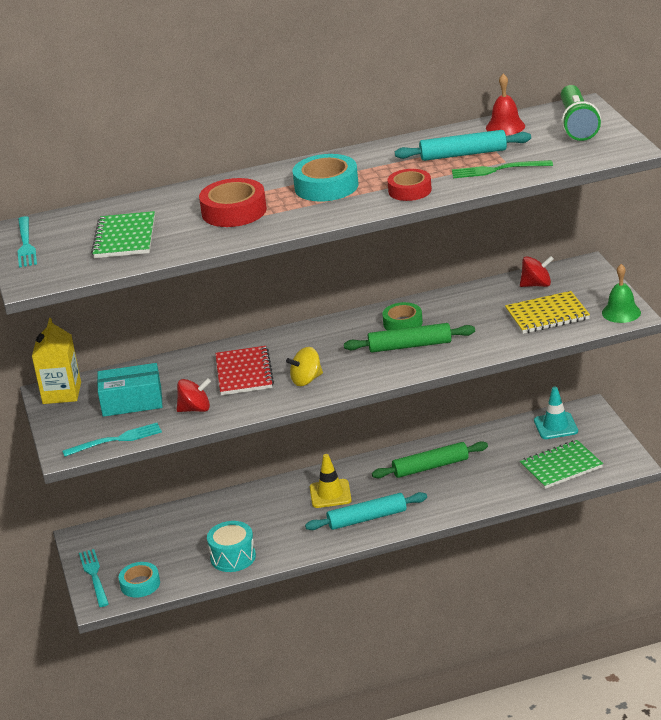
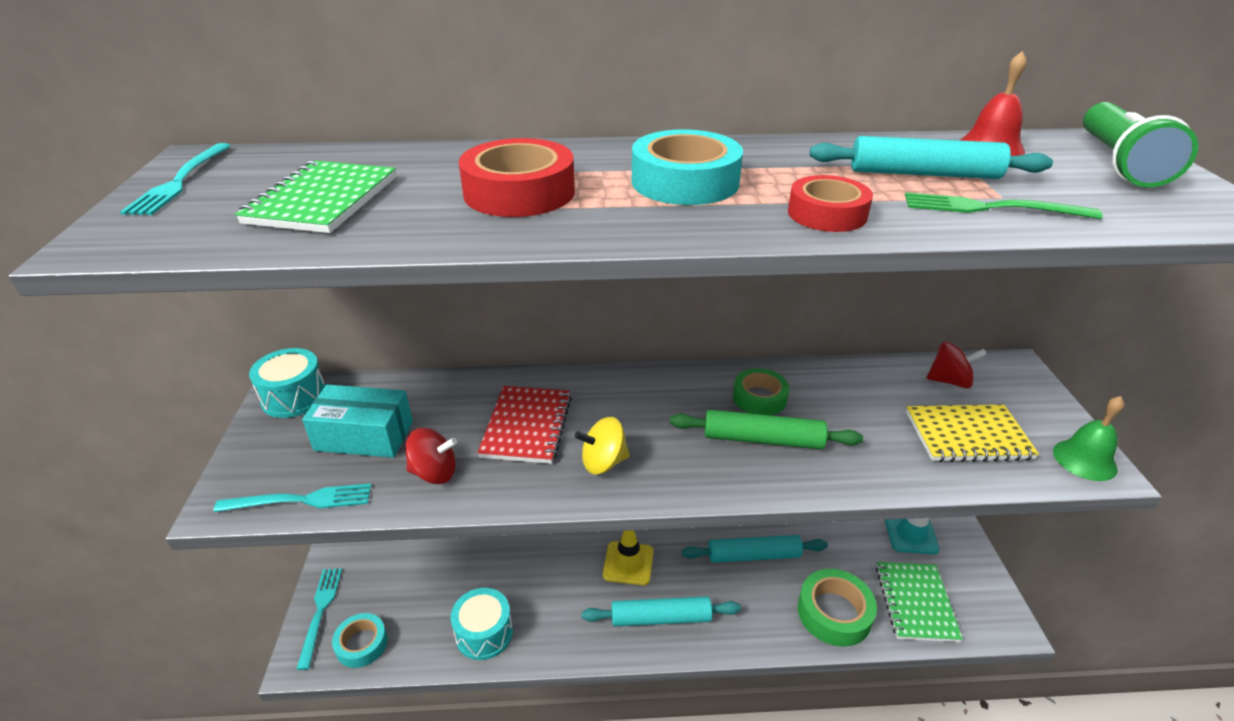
camera: 10 degrees right, 5 degrees up
(62, 393) = (294, 397): yellow carton -> turquoise drum
(430, 467) = (753, 555): green rolling pin -> turquoise rolling pin
(499, 486) = (834, 613): none -> green tape
(561, 466) = (915, 603): green notebook -> green notebook turned 75 degrees counterclockwise

